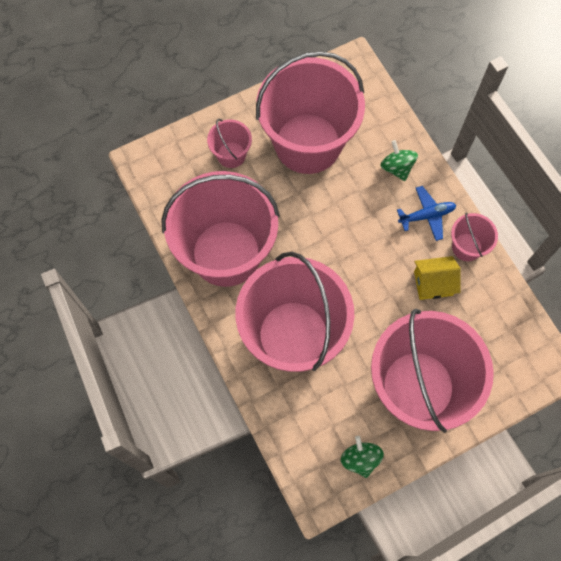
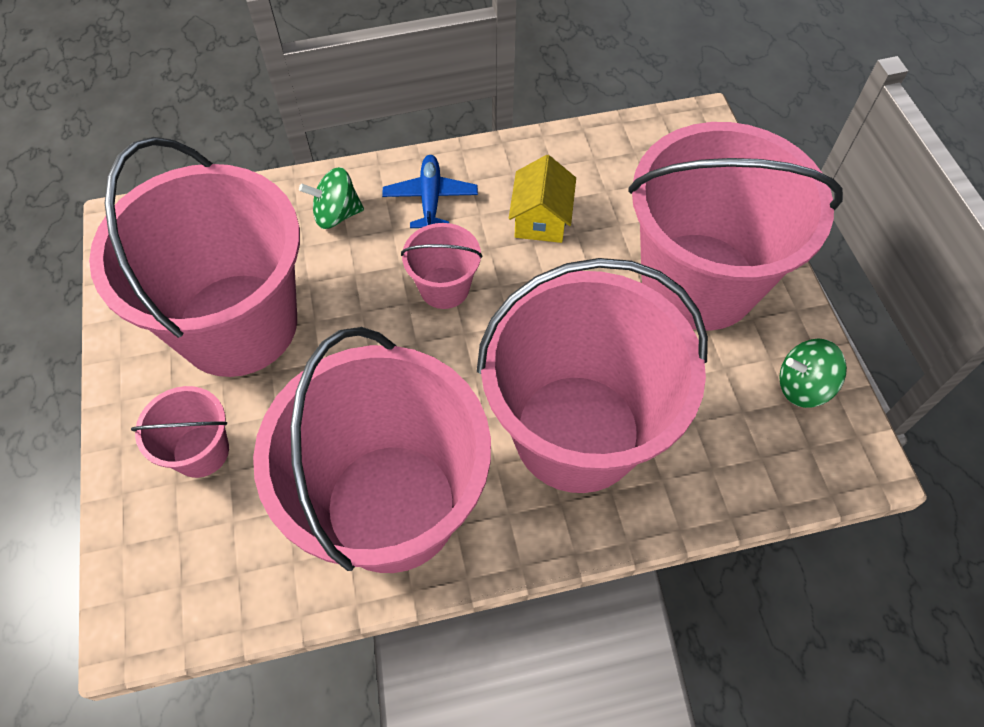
camera: 75 degrees left, 10 degrees down
(467, 247) = (497, 165): pink bucket -> pink bucket (444, 287)

